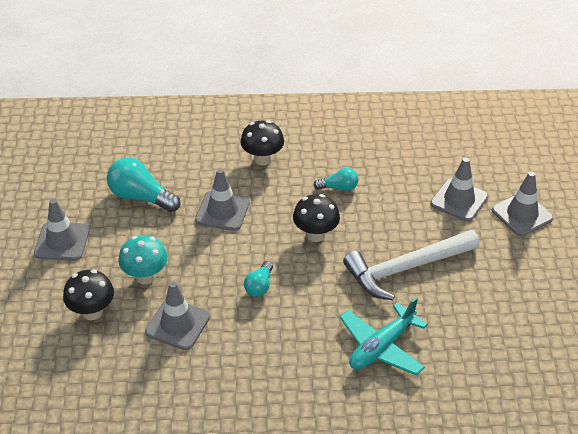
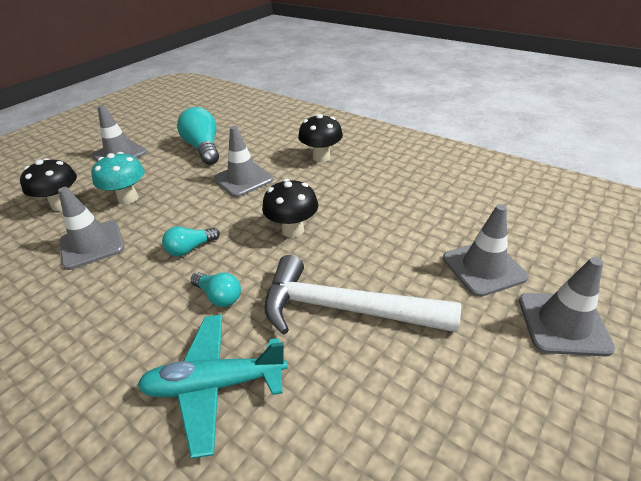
camera: 40 degrees right, 5 degrees down
(338, 187) = (361, 202): turquoise light bulb -> turquoise light bulb (219, 296)

